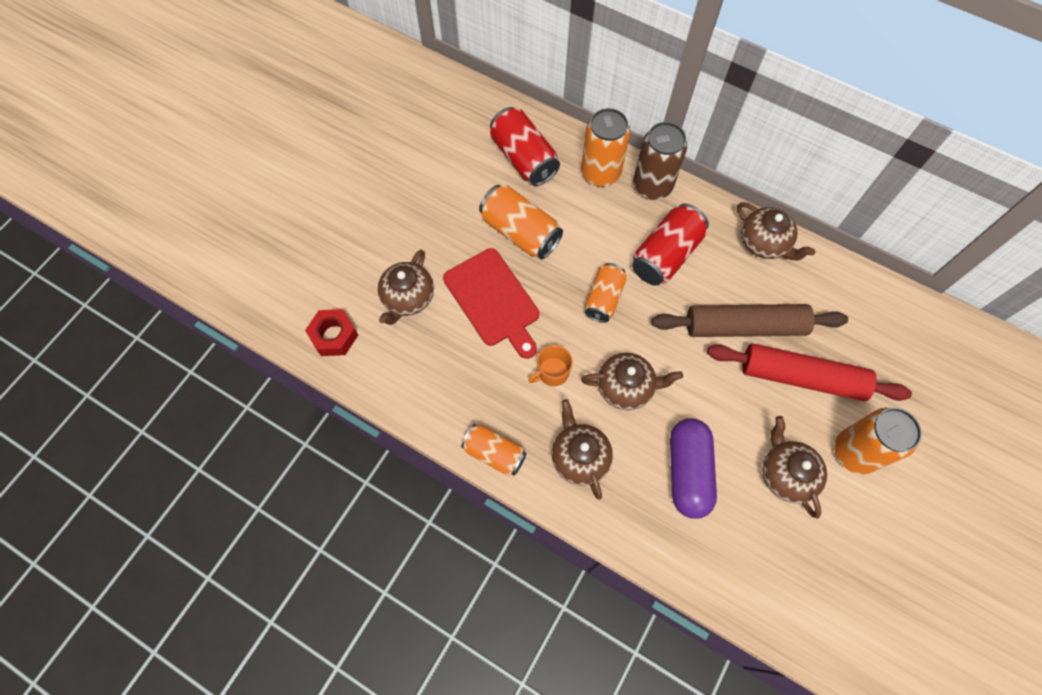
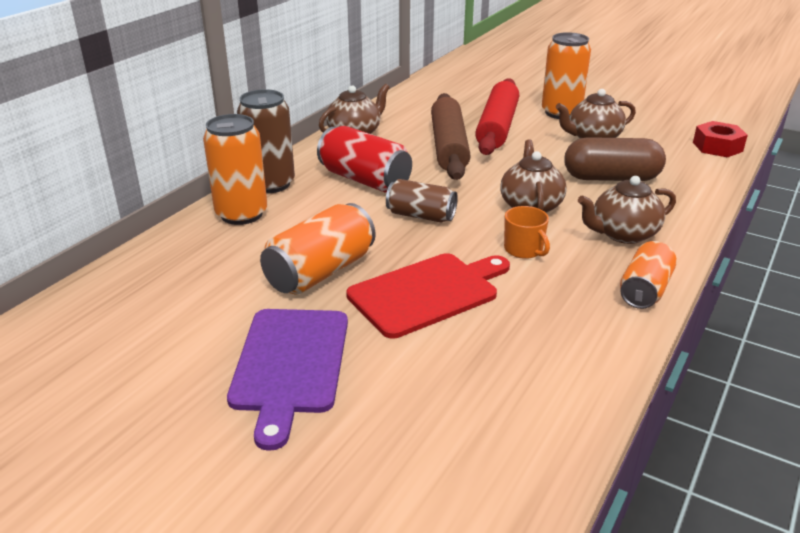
camera: 90 degrees left, 35 degrees down
(334, 336) = (507, 460): red nut -> red nut (717, 147)
(407, 298) = (428, 374): brown teapot -> none
(420, 224) = (290, 365): none -> purple cutting board
(524, 158) = (196, 269): red can -> none
(604, 298) = (421, 216): orange can -> brown can
(688, 472) = (611, 178): purple capsule -> brown capsule

